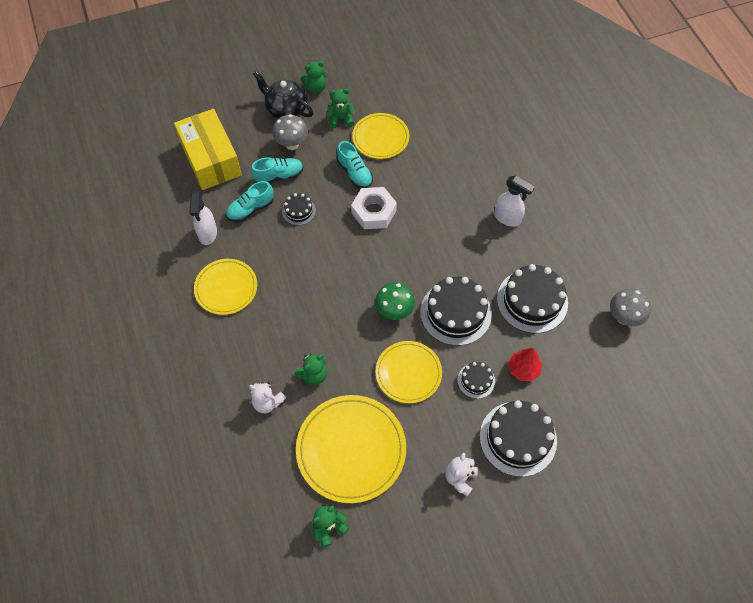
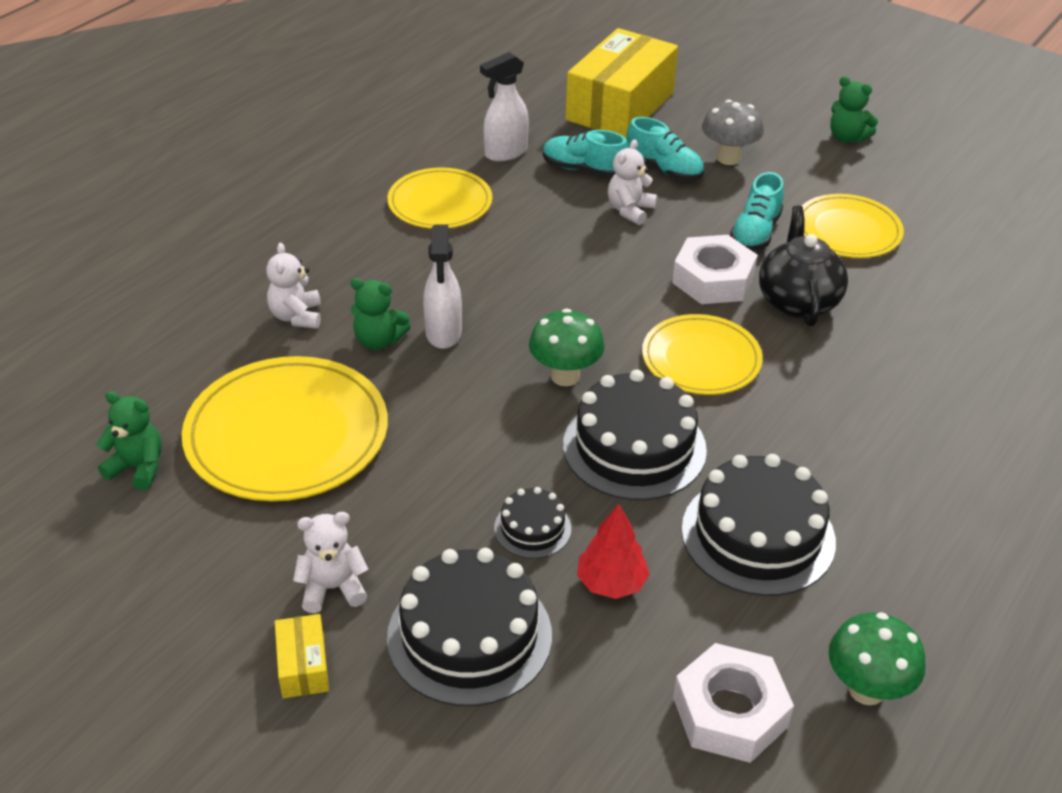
camera: 55 degrees right, 20 degrees down
(286, 109) = (776, 129): black teapot -> black teapot (797, 301)
(298, 211) = (630, 210): black cake -> white teddy bear
(341, 119) = (827, 181): green teddy bear -> none
(408, 373) = (472, 439): yellow plate -> yellow plate (701, 359)
(495, 511) = (303, 666): none -> yellow box
(507, 218) = (882, 431): white spray bottle -> white spray bottle (443, 333)
(607, 369) = (730, 712): none -> white nut
(623, 317) = (866, 689): grey mushroom -> green mushroom

